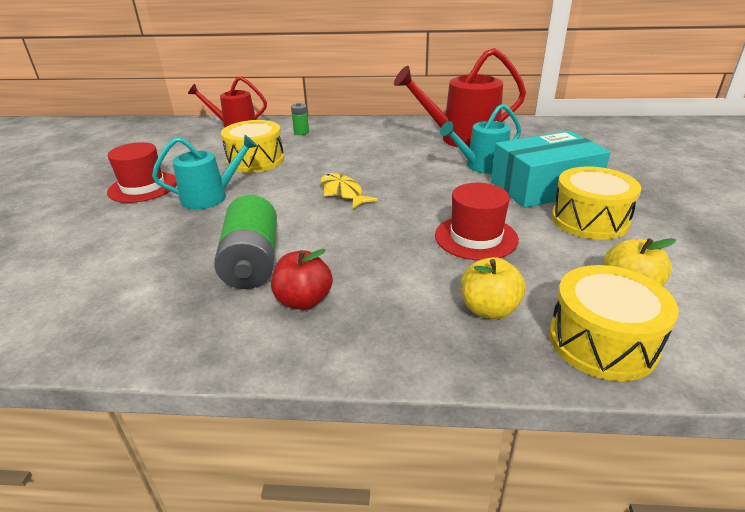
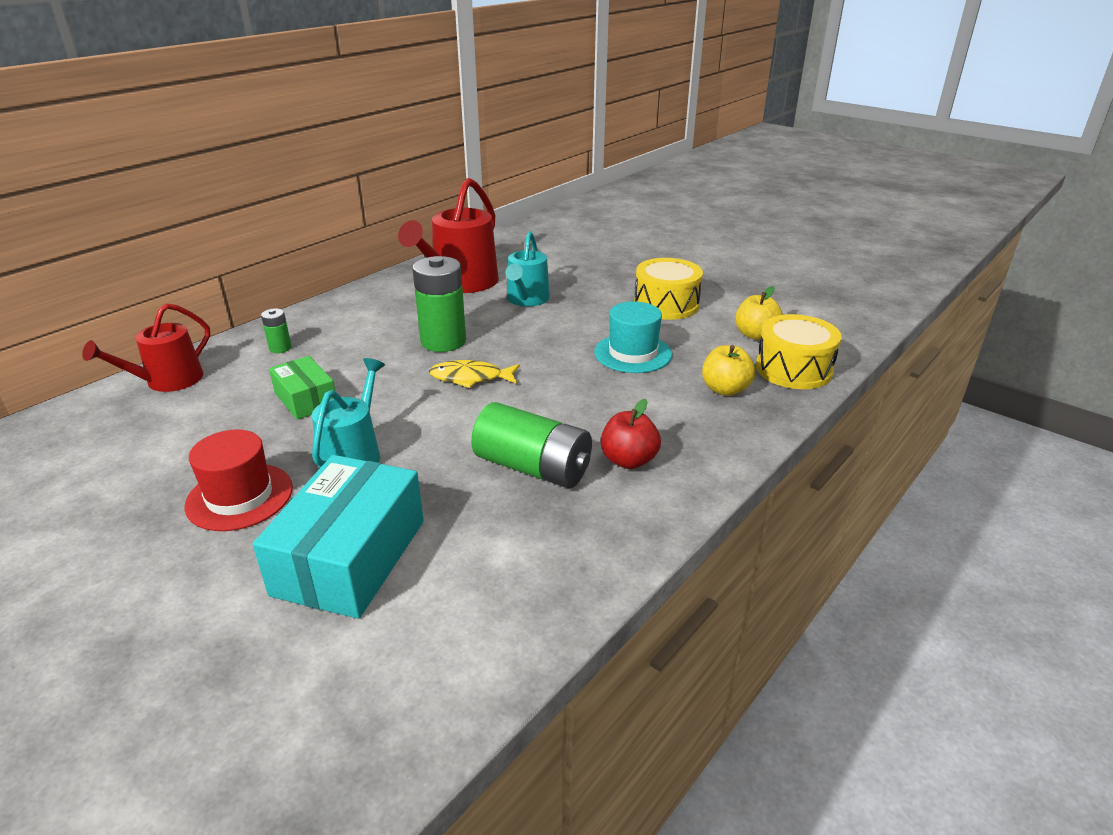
camera: 55 degrees left, 0 degrees up
(256, 160) = (306, 399): yellow drum -> green box
(376, 166) = (443, 341): none -> green battery
(476, 237) = (633, 353): red hat -> turquoise hat
(544, 187) = (599, 295): turquoise box -> turquoise box (350, 557)

